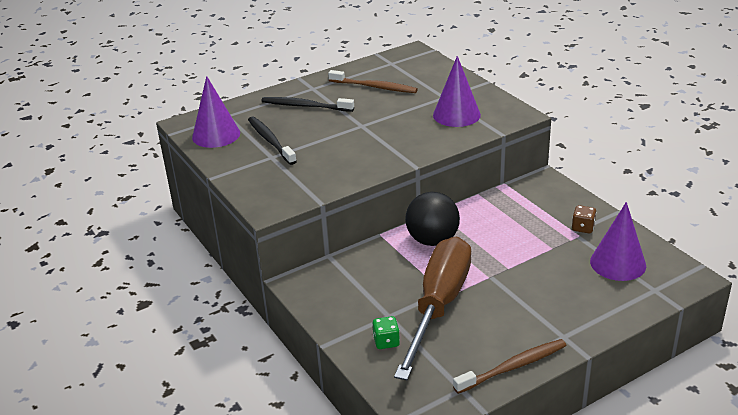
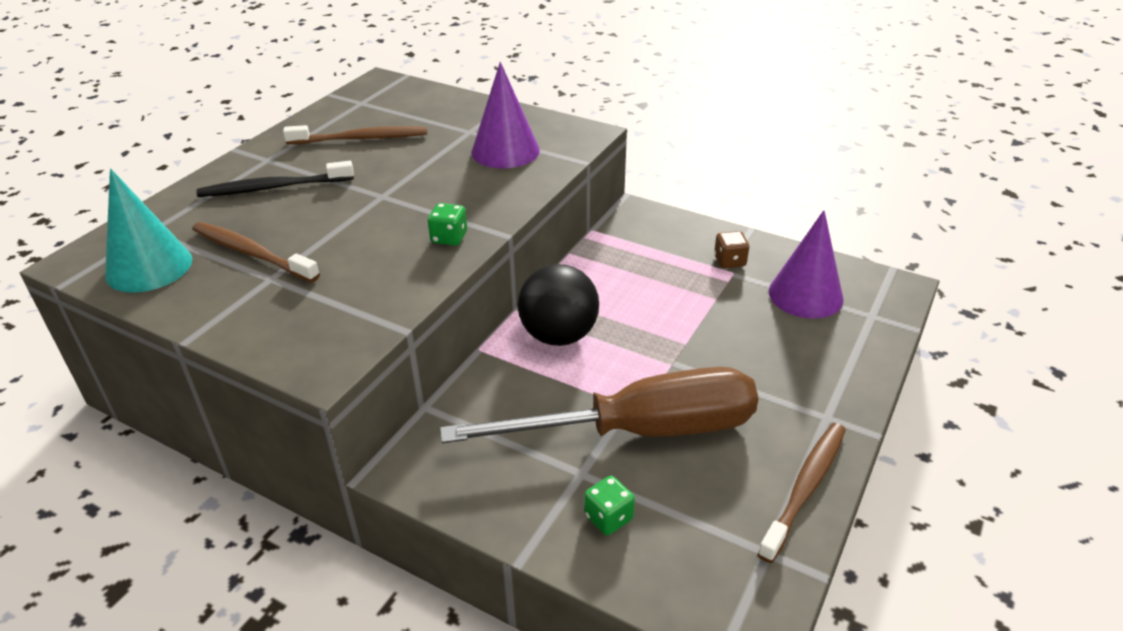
camera: 30 degrees left, 5 degrees up
(216, 135) = (149, 267): purple cone -> turquoise cone
(270, 141) = (252, 253): black toothbrush -> brown toothbrush
(381, 159) = (449, 237): none -> green dice
(438, 305) = (639, 431): brown screwdriver -> brown screwdriver turned 90 degrees clockwise

